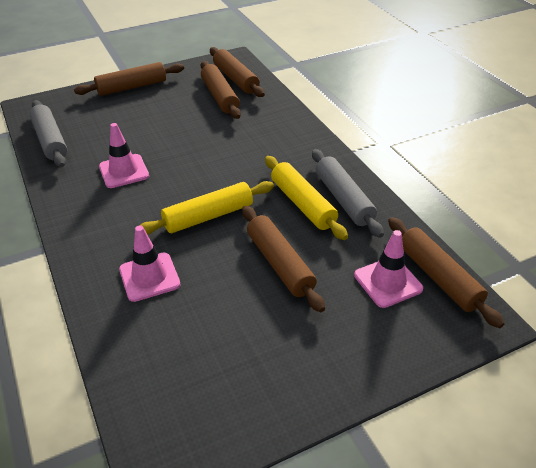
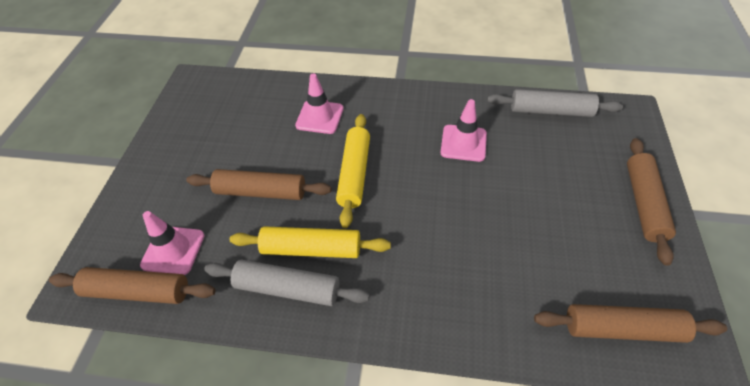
camera: 125 degrees right, 10 degrees up
(220, 96) = (576, 283): brown rolling pin -> none

